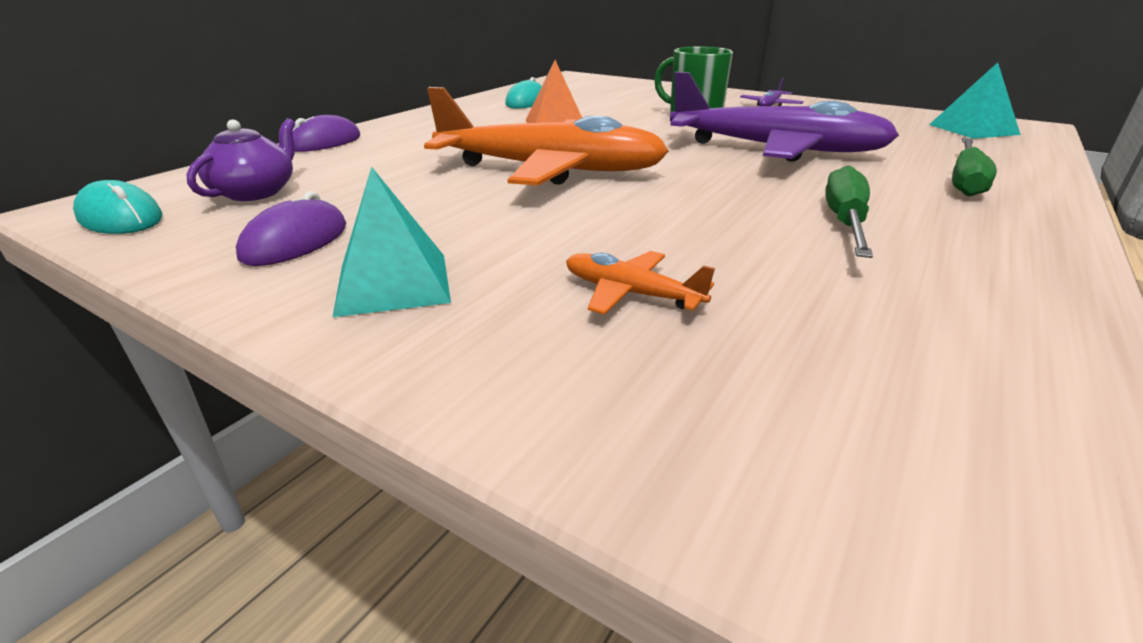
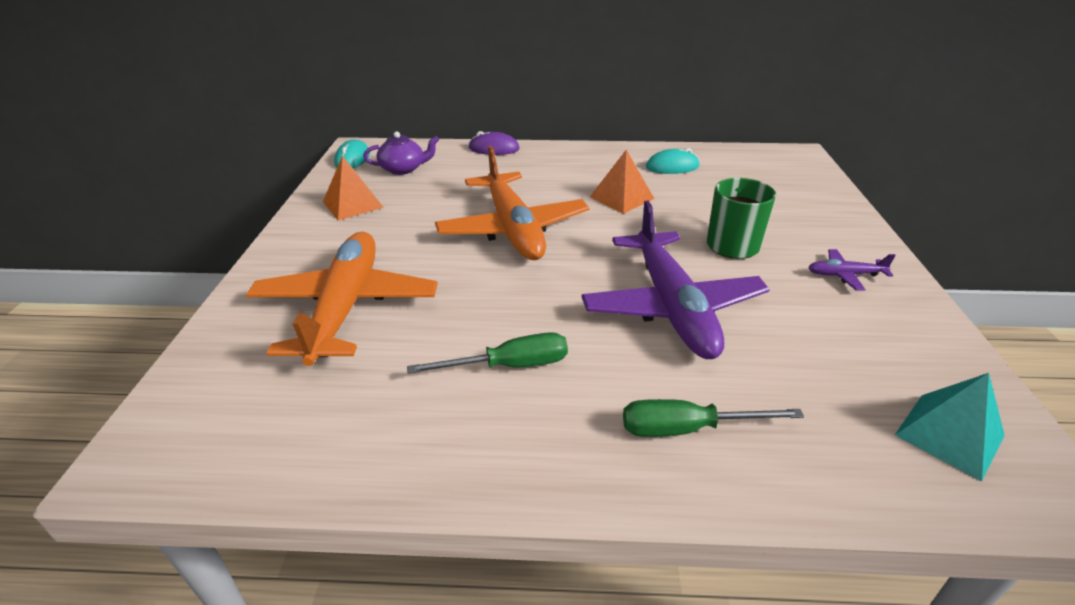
camera: 60 degrees right, 5 degrees up
(295, 241) = (353, 204): purple mouse -> orange pyramid
(393, 283) = (324, 243): turquoise pyramid -> none
(631, 294) = (345, 307): orange plane -> orange plane, size x2.41

